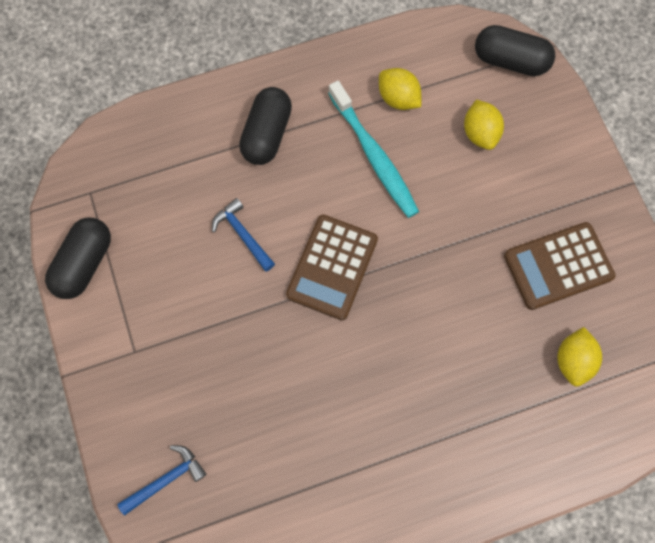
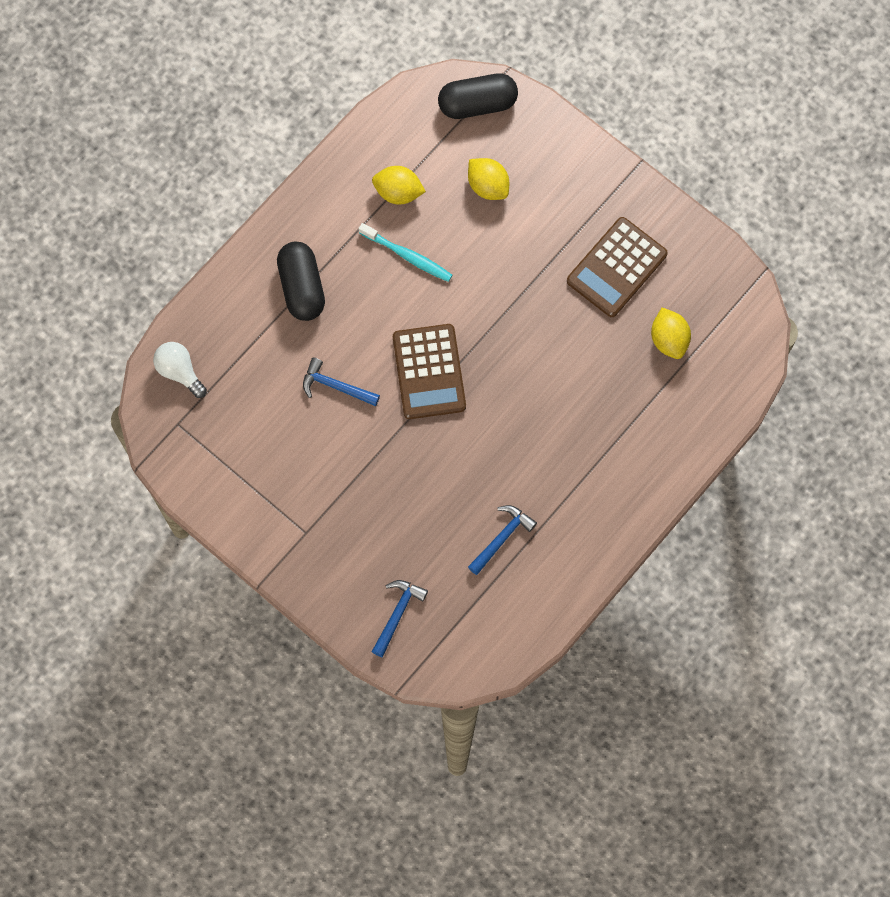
camera: 30 degrees left, 0 degrees up
(84, 263) = (215, 485): black capsule -> none
(120, 149) = (179, 371): none -> white light bulb
(307, 462) = (502, 538): none -> blue hammer
(374, 156) = (407, 256): turquoise toothbrush -> turquoise toothbrush, size x0.67

